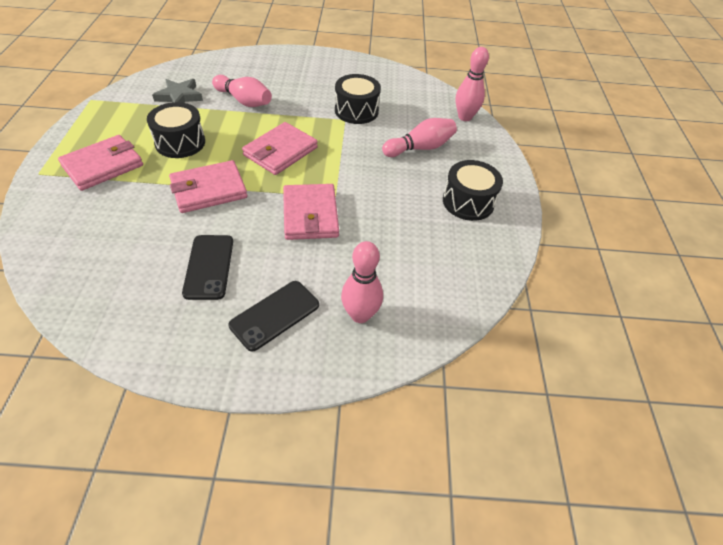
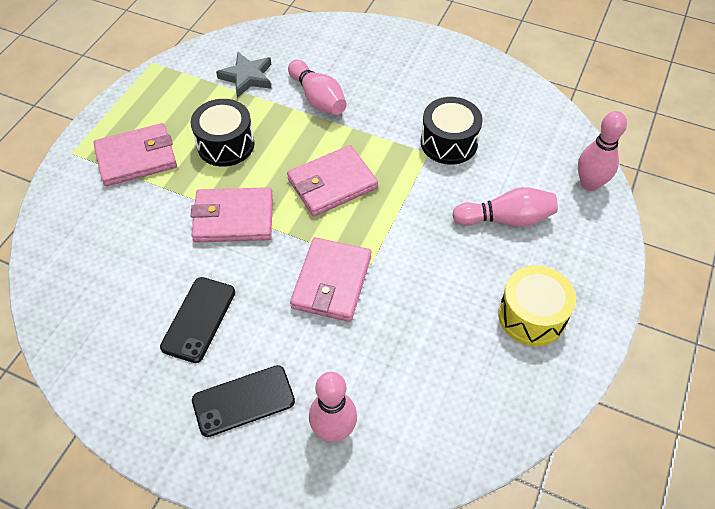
camera: 25 degrees right, 5 degrees up
(468, 202) = (531, 316): black drum -> yellow drum

